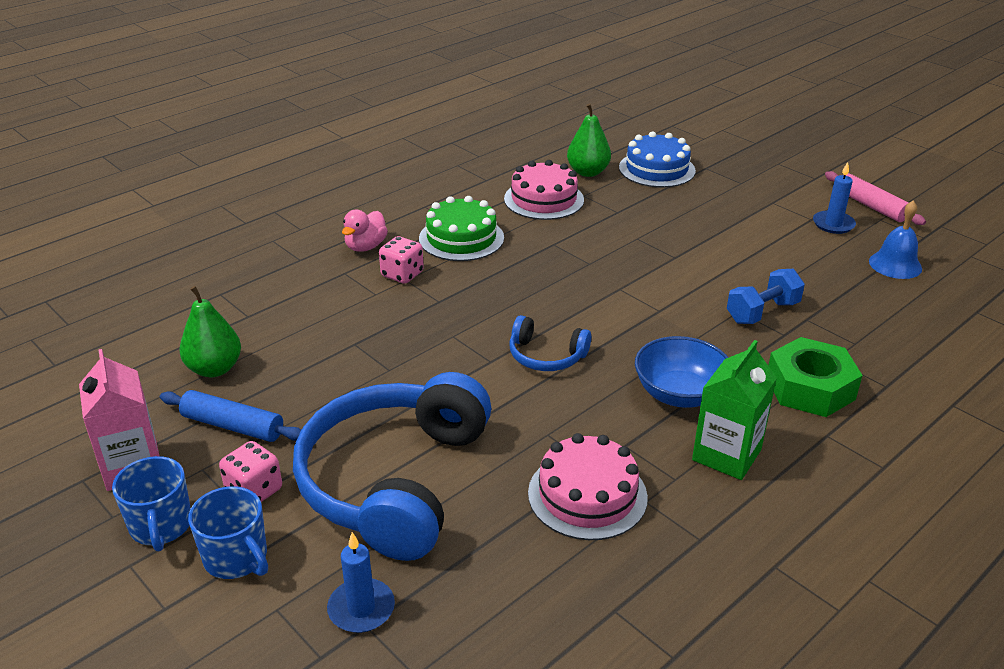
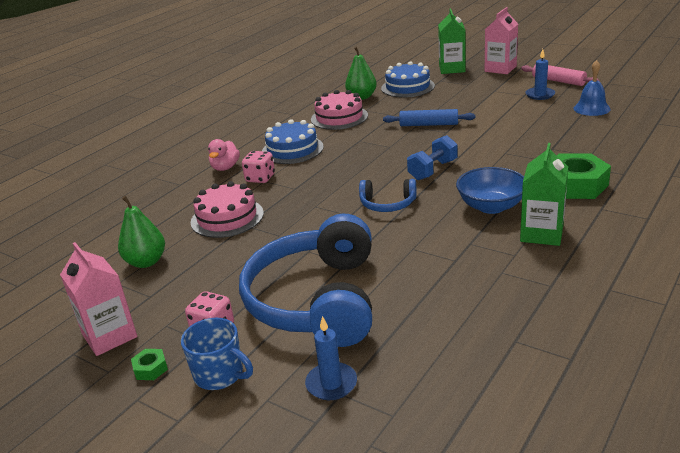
camera: 10 degrees left, 5 degrees down
(161, 526) = (150, 369): blue mug -> green nut
(233, 426) = (177, 293): blue rolling pin -> blue rolling pin (428, 124)
(461, 238) = (292, 149): green cake -> blue cake
(587, 495) = (459, 277): pink cake -> pink cake (227, 217)
(731, 151) = (452, 69): none -> green carton
(762, 312) = (520, 150): blue dumbbell -> blue dumbbell (432, 170)
(798, 166) = (500, 69): none -> pink carton

